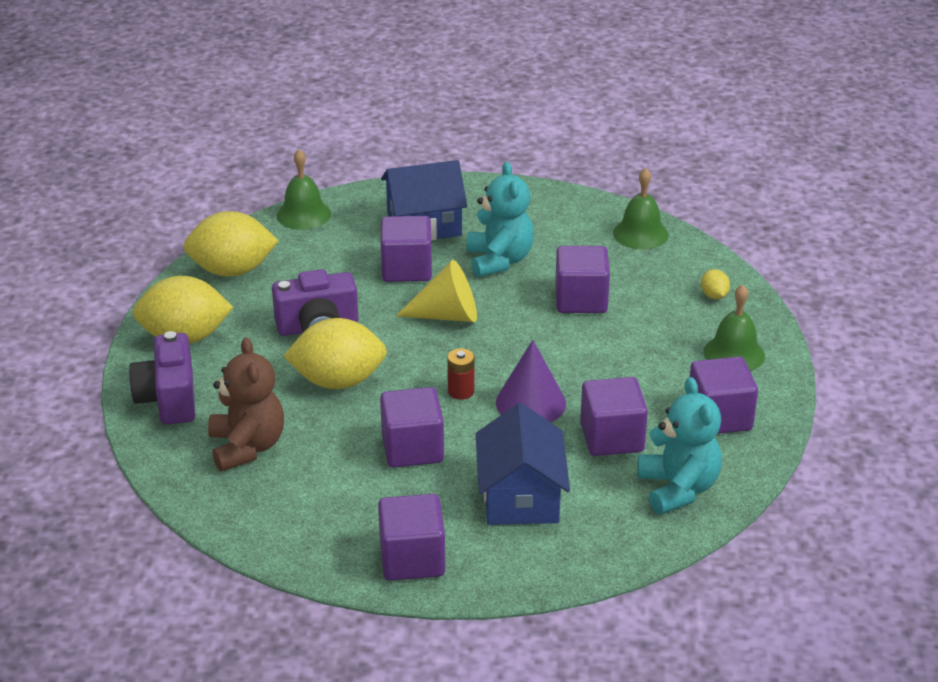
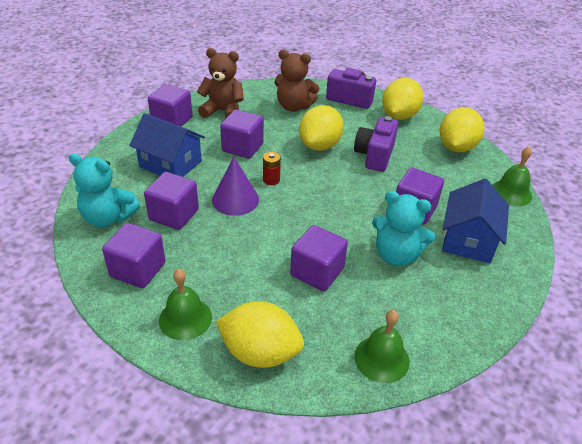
camera: 120 degrees right, 5 degrees up
(331, 516) = (223, 111): none -> brown teddy bear
(447, 315) = (349, 205): yellow cone -> none
(714, 295) = (260, 352): yellow lemon -> yellow lemon, size x2.32

